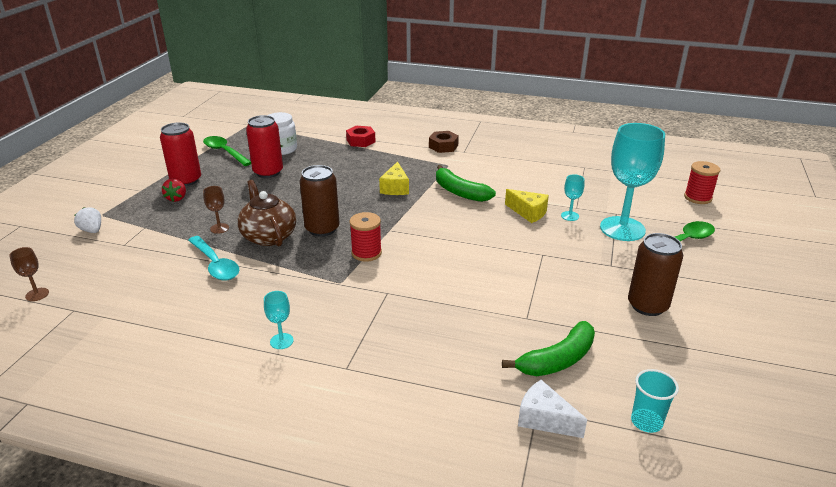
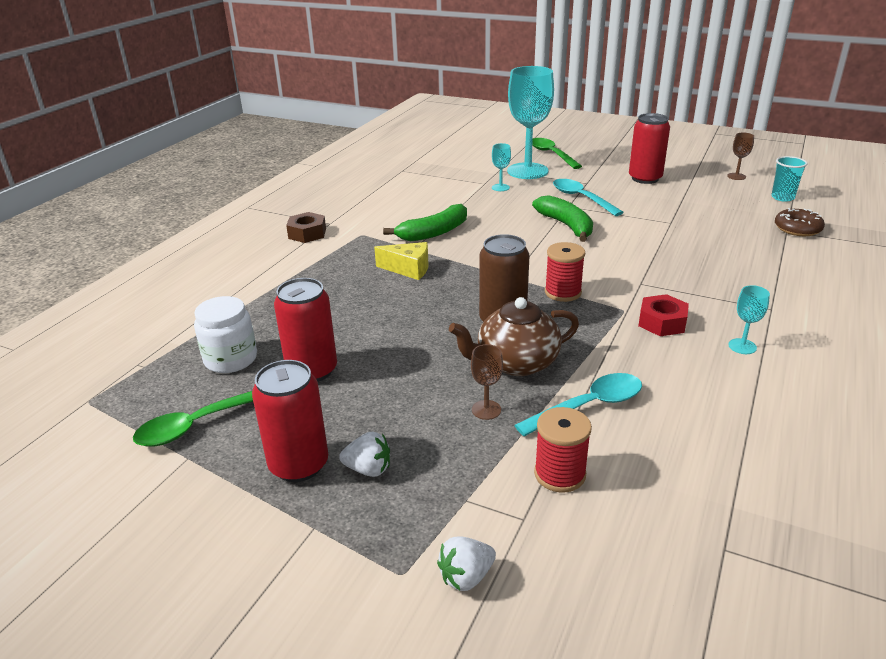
camera: 80 degrees left, 0 degrees up
(37, 294) = (690, 614): brown goblet -> brown goblet (736, 176)
(177, 198) = (368, 469): red strawberry -> white strawberry
(361, 141) = (249, 289): red nut -> red nut (662, 322)
(528, 212) = (489, 204): yellow cheese -> none
(544, 419) = (797, 229): white cheese -> brown donut
(557, 360) = (725, 217): green banana -> green banana (566, 225)
(565, 261) = (581, 198): none -> turquoise spoon
(647, 305) = (645, 178): brown can -> red can
(698, 198) = (480, 139): red spool -> red spool (560, 474)

